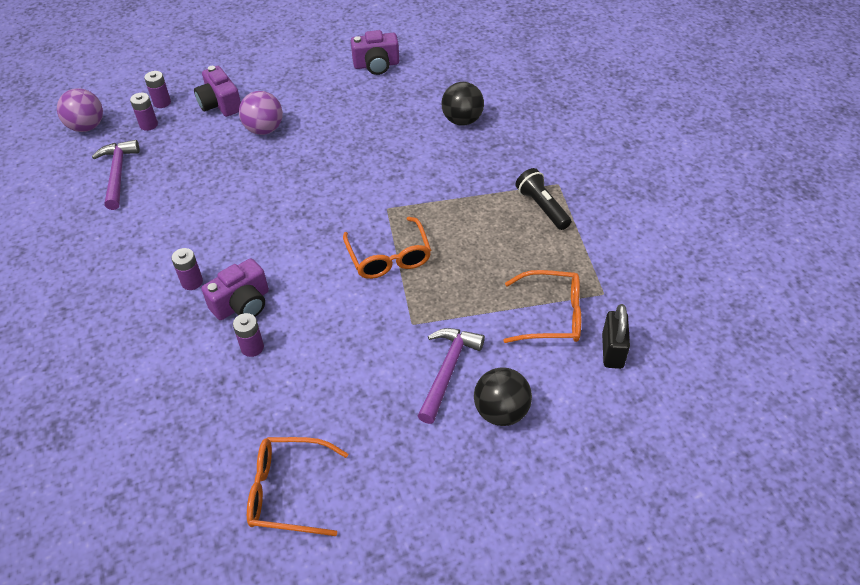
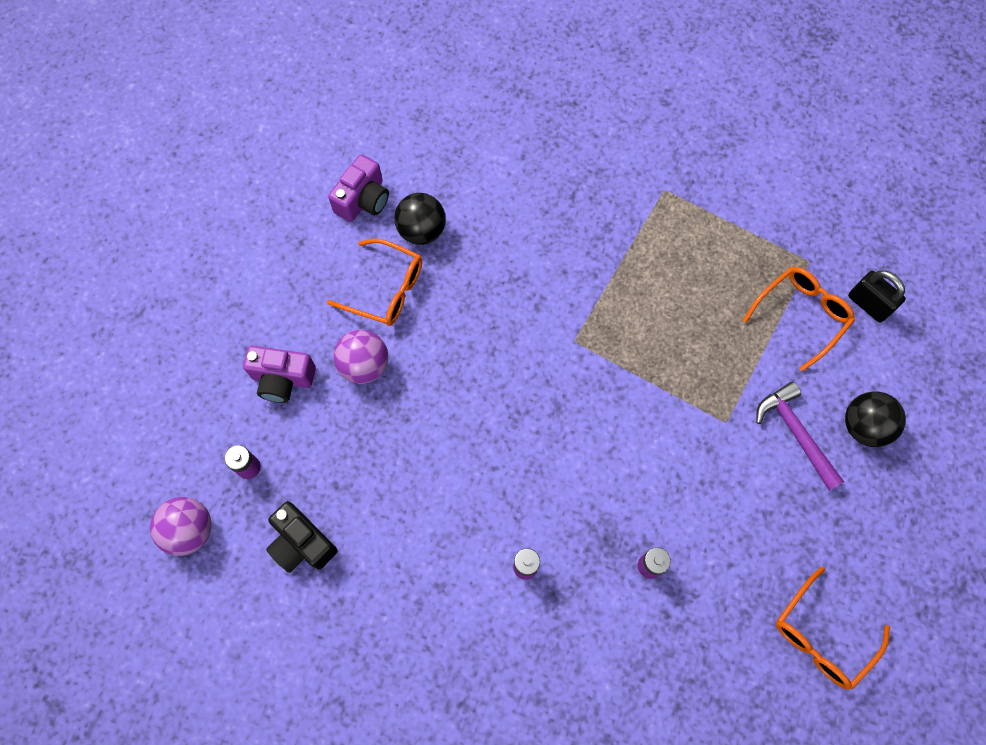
camera: 50 degrees left, 20 degrees up
(118, 173) = (302, 543): purple hammer -> black camera
(162, 103) = (223, 432): purple battery -> none
(242, 304) = (590, 541): purple camera -> none
(389, 257) = (636, 384): orange glasses -> orange glasses (386, 289)
(462, 120) = (516, 194): black ball -> black ball (422, 231)
(542, 207) = (680, 224): black flashlight -> none

